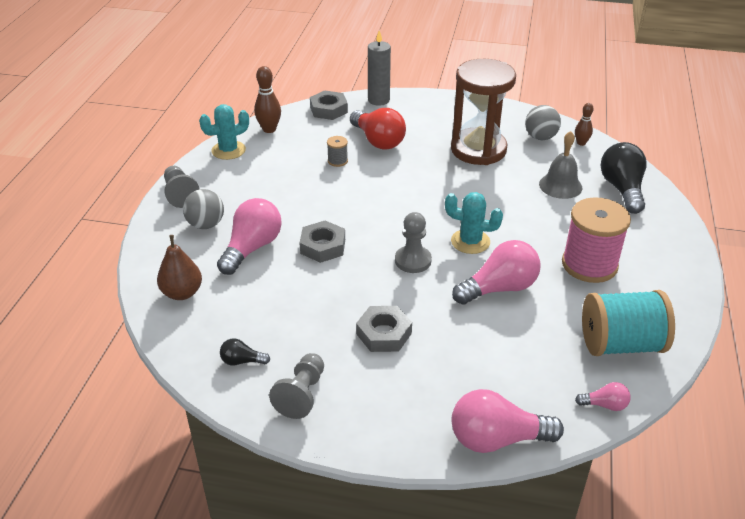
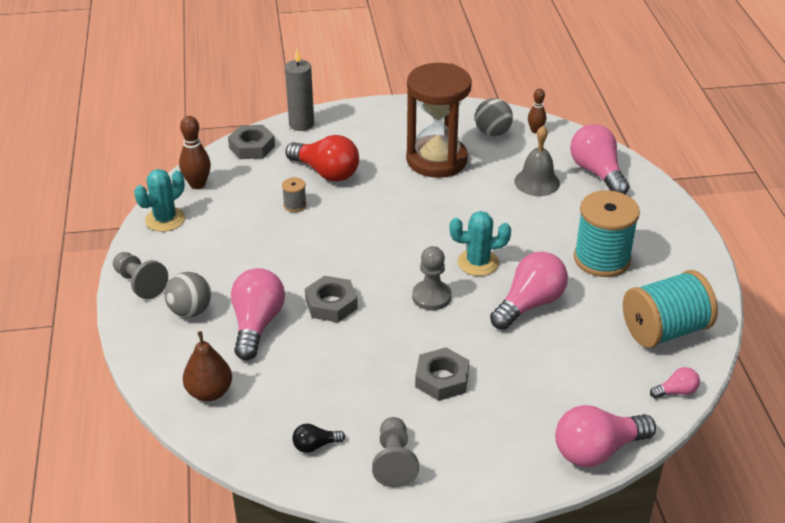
camera: 20 degrees left, 0 degrees up
(589, 264) = (602, 259): pink spool -> turquoise spool
(622, 189) = (597, 172): black light bulb -> pink light bulb

